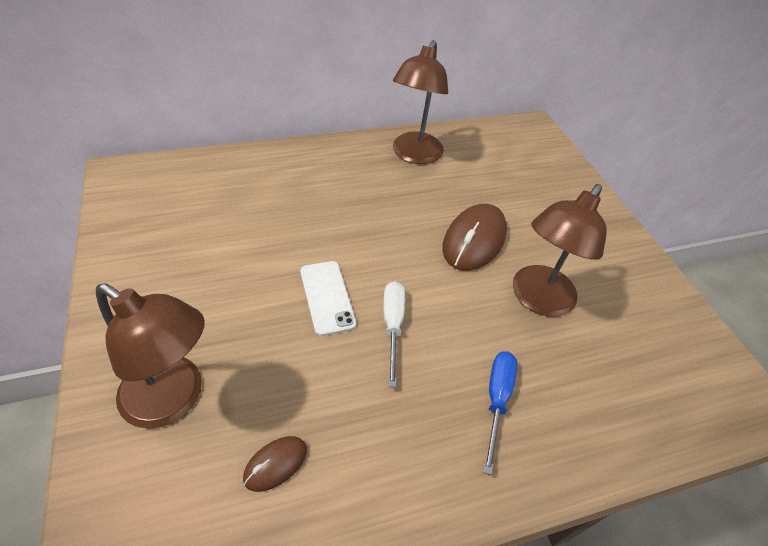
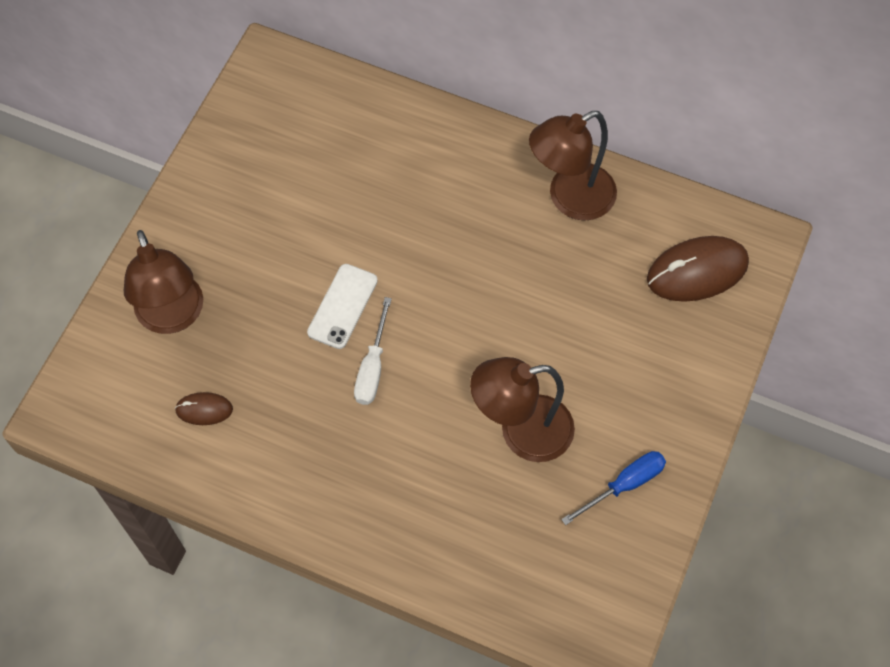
camera: 45 degrees right, 15 degrees up
(392, 325) = (372, 367): white screwdriver -> white screwdriver turned 150 degrees clockwise
(474, 240) = (527, 336): brown mouse -> brown mouse (697, 271)
(496, 400) = (394, 482): blue screwdriver -> blue screwdriver (624, 485)

